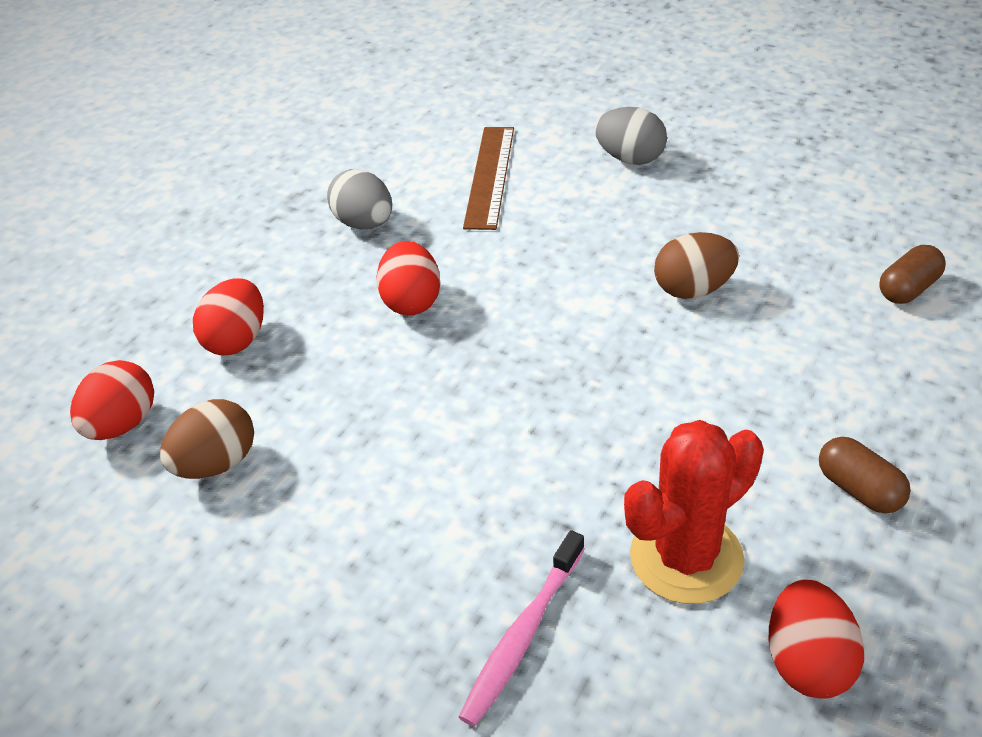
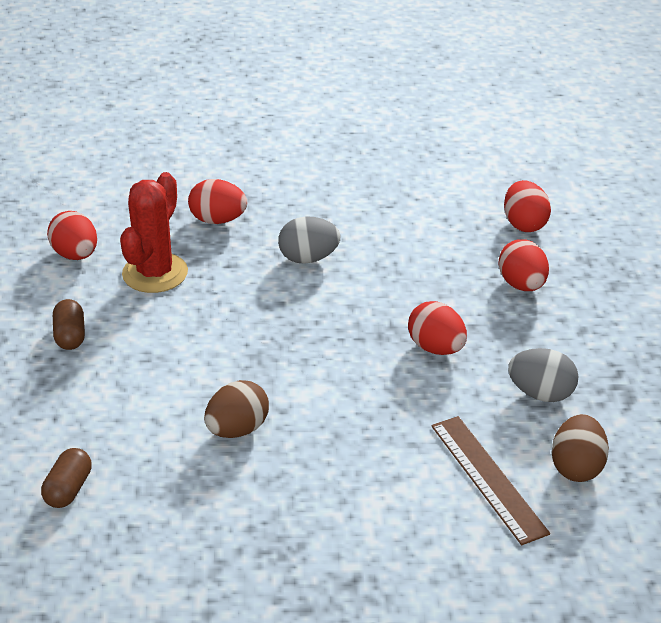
camera: 145 degrees right, 5 degrees down
(217, 464) = (446, 227): brown egg -> brown egg (577, 467)
(522, 635) = (218, 220): pink toothbrush -> red egg
(630, 159) = (377, 548): grey egg -> grey egg (308, 258)
(859, 489) = (70, 336): brown capsule -> brown capsule turned 60 degrees clockwise

